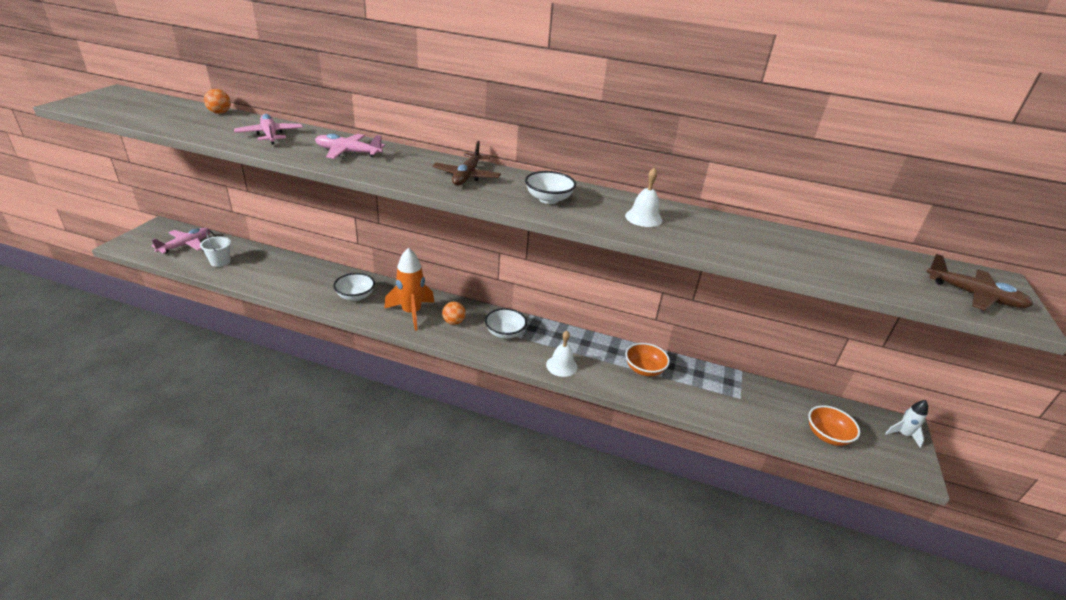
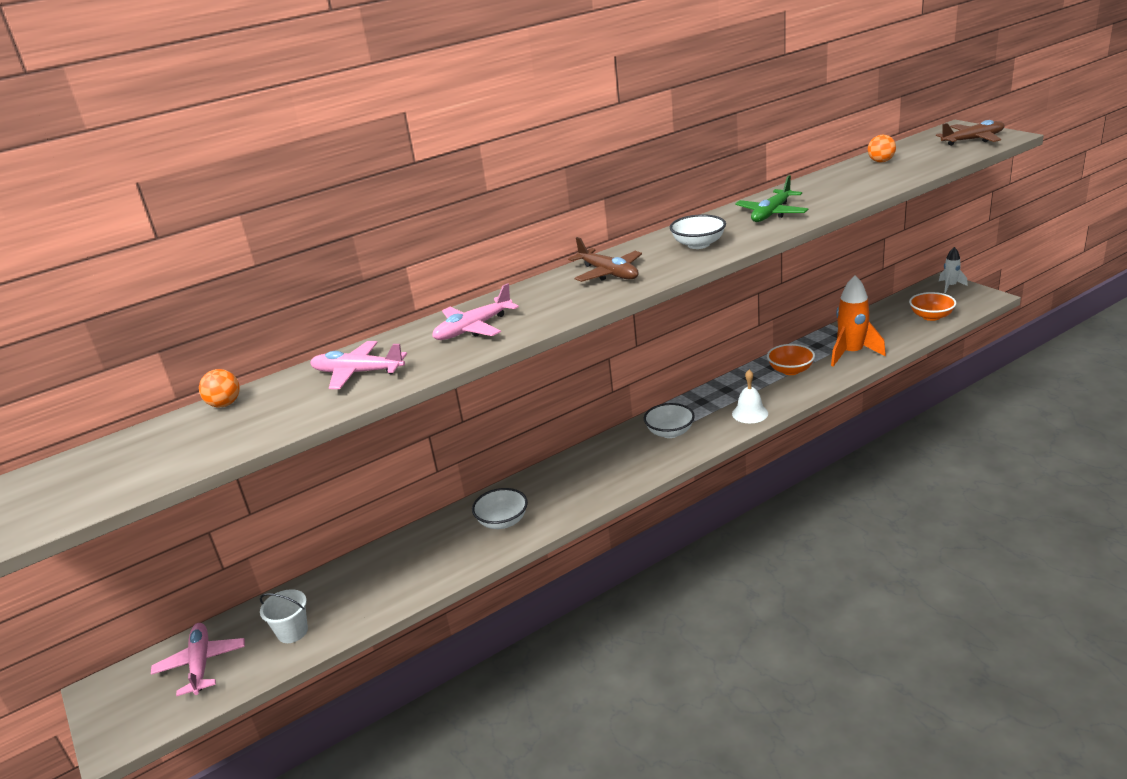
camera: 45 degrees left, 5 degrees down
(411, 313) = (577, 486): orange rocket -> orange rocket (851, 353)
(453, 322) = (621, 461): orange ball -> orange ball (881, 161)
(643, 218) = (771, 213): white bell -> green plane

